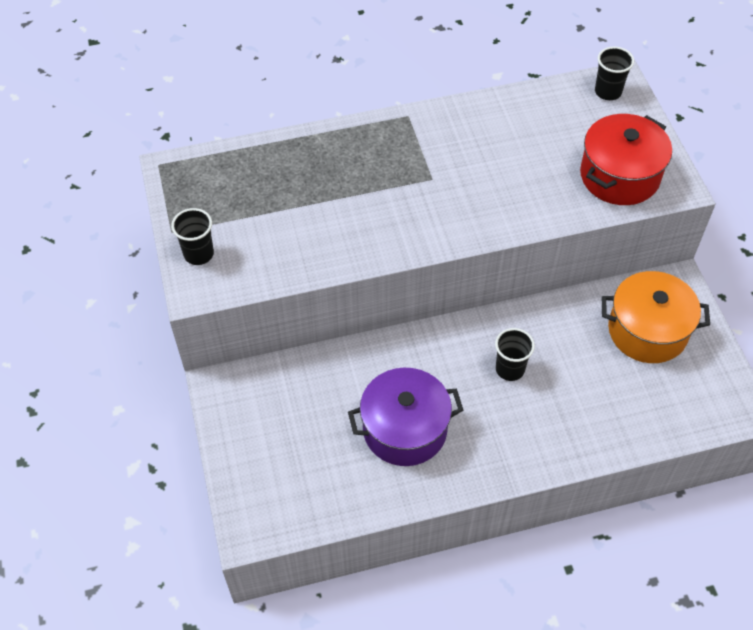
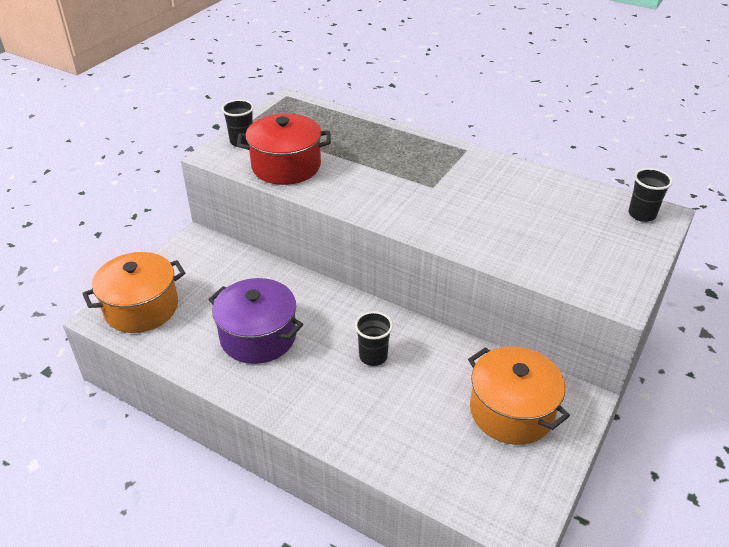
camera: 45 degrees right, 15 degrees down
(271, 492) = (141, 308): none -> orange pot
(619, 176) = (578, 264): red pot -> red pot (286, 166)

